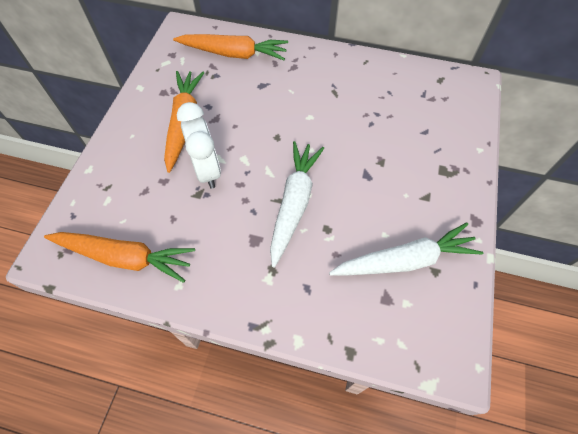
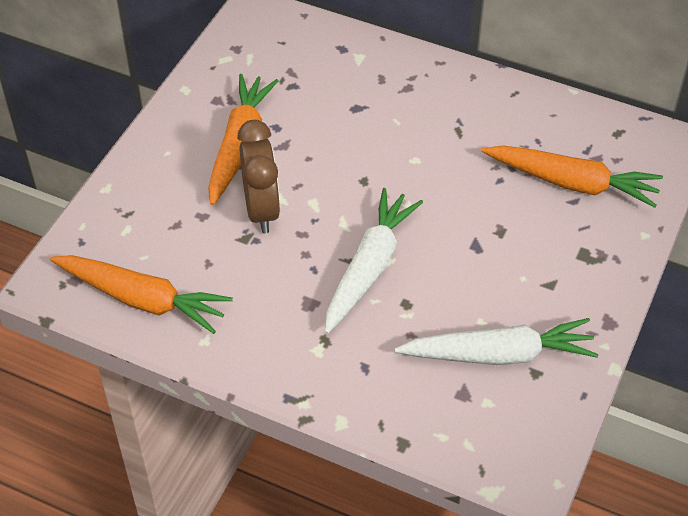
camera: 10 degrees right, 10 degrees down
(207, 170) = (262, 210): white clock -> brown clock
(234, 54) = (324, 58): orange carrot -> orange carrot (572, 183)

